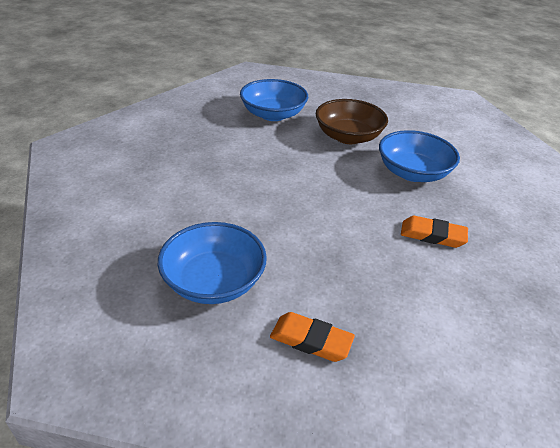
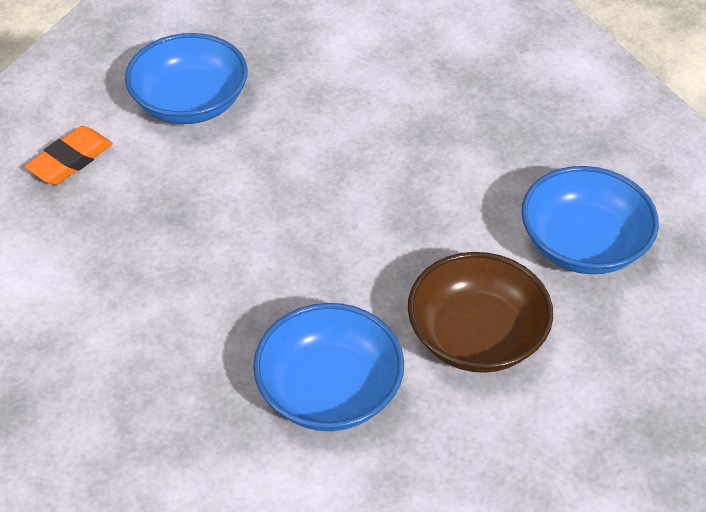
camera: 110 degrees right, 10 degrees up
(432, 235) = (167, 342): orange eraser -> none

